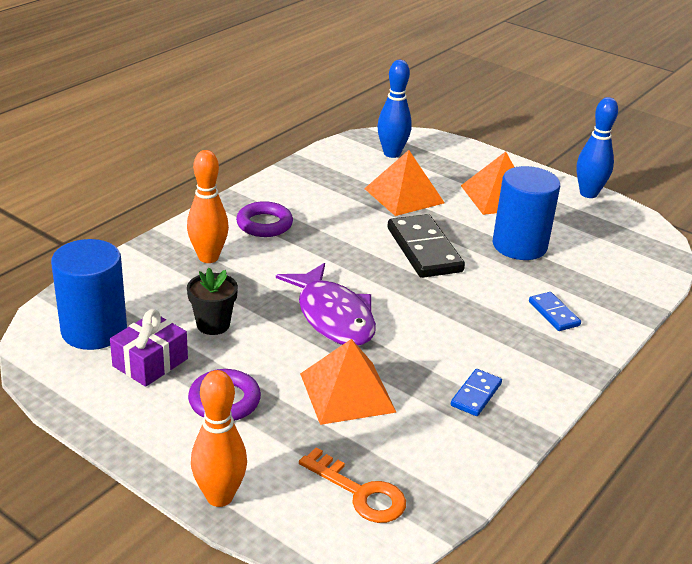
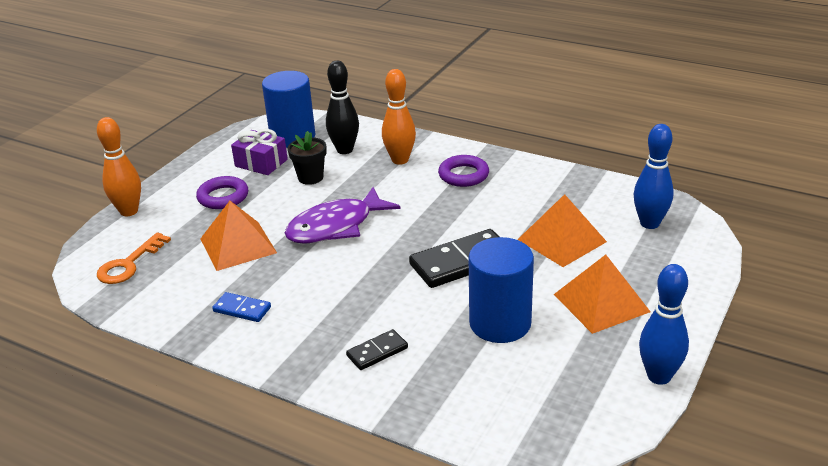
camera: 85 degrees right, 0 degrees up
(158, 292) = (344, 150): none -> black bowling pin
(554, 313) = (377, 352): blue domino -> black domino

